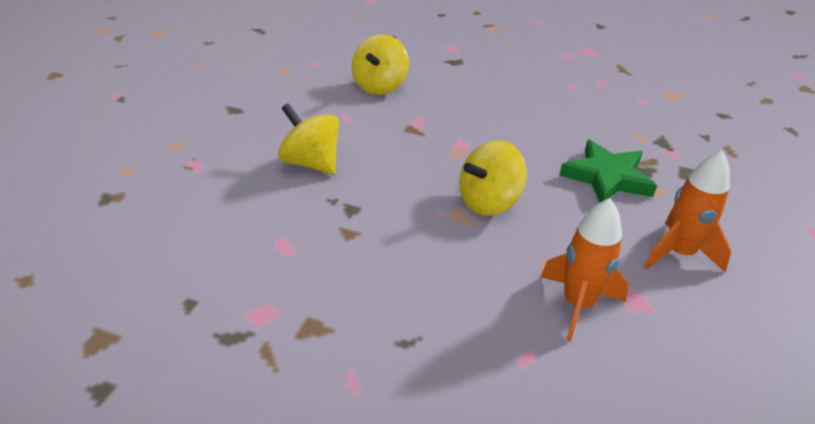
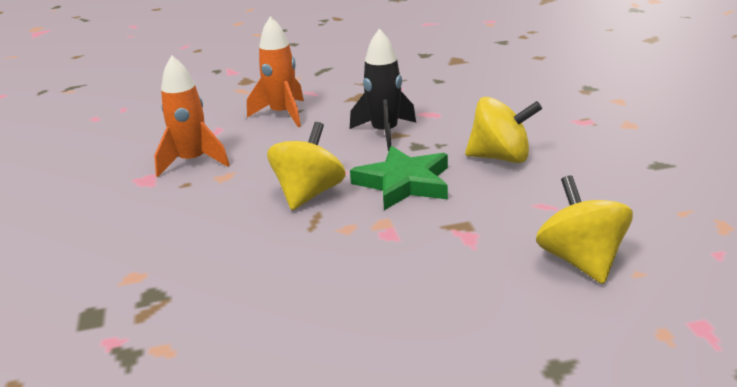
camera: 150 degrees right, 10 degrees down
(358, 241) = (385, 133): none -> black rocket
(607, 177) = (197, 266): green star -> green star (404, 183)
(679, 253) = (109, 223): orange rocket -> orange rocket (283, 114)

